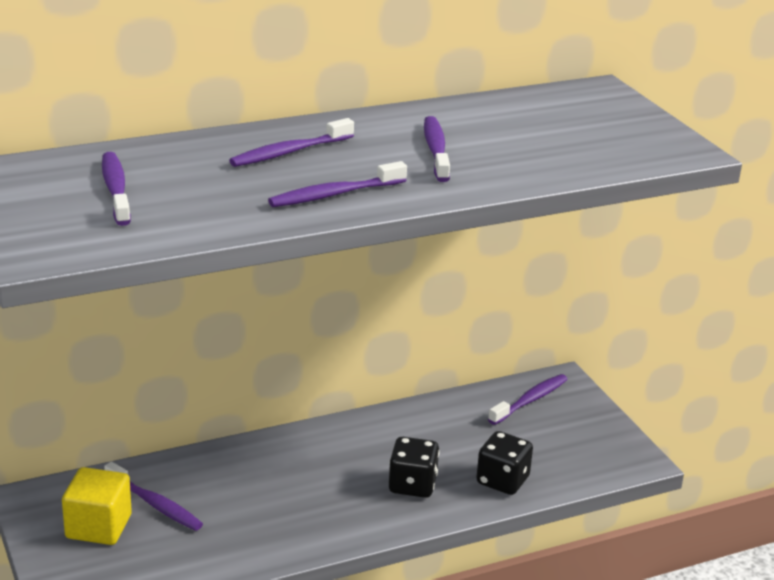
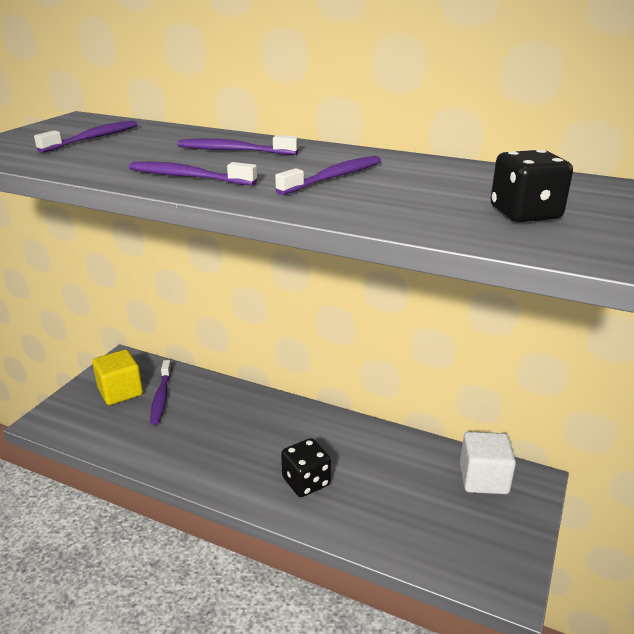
camera: 50 degrees right, 0 degrees up
(502, 480) = (370, 523): black dice -> black dice (525, 214)
(530, 400) = (483, 479): purple toothbrush -> white cube

